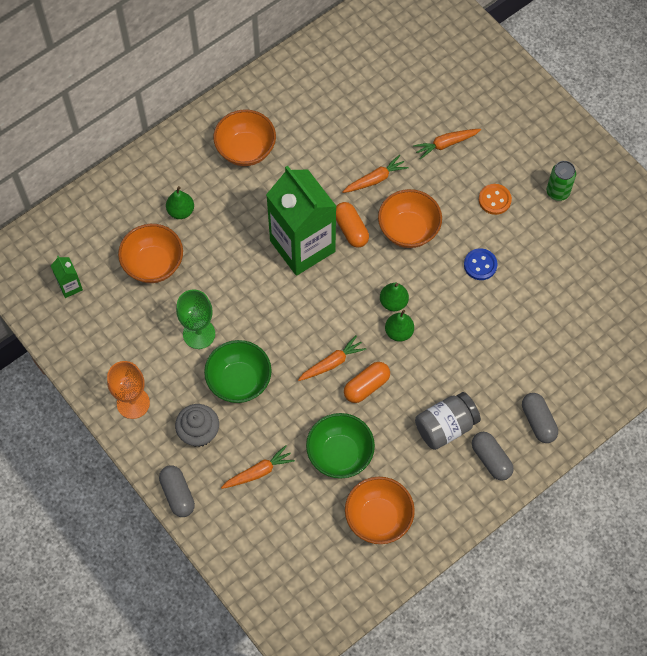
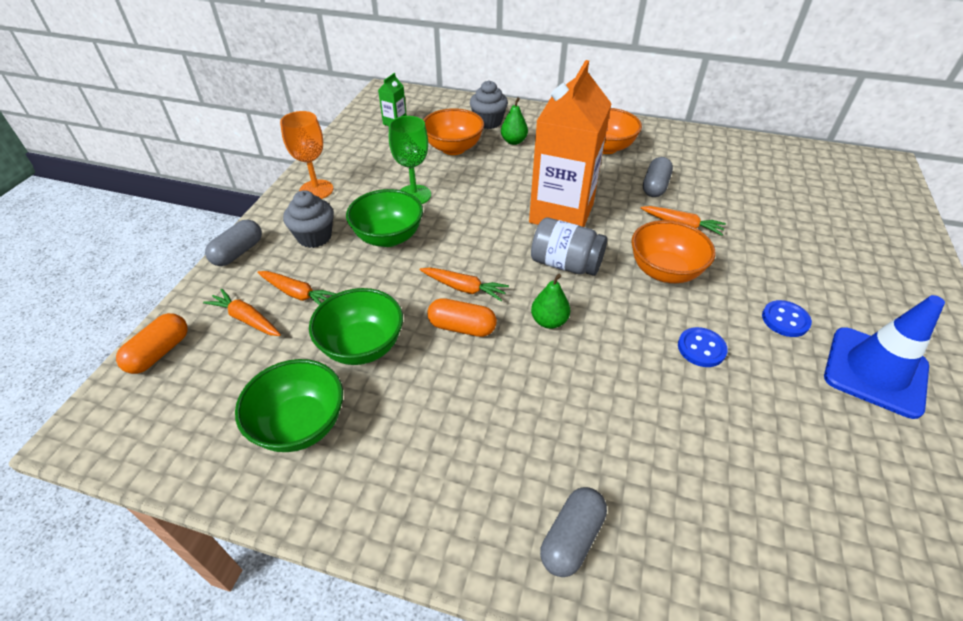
camera: 55 degrees right, 20 degrees down
(133, 210) = (488, 122): none -> grey cupcake
(302, 246) = (561, 213): green carton -> orange carton
(351, 229) = (614, 234): orange capsule -> orange capsule (159, 352)
(378, 518) = (300, 425): orange bowl -> green bowl
(393, 302) = (577, 300): green pear -> none
(445, 427) = (473, 428): grey jar -> grey jar (565, 264)
(446, 144) = (782, 252): orange carrot -> orange carrot (246, 319)
(491, 459) = (468, 509): grey capsule -> grey capsule (655, 186)
(494, 200) = (785, 320): orange button -> blue button
(557, 192) = (875, 371): green can -> blue traffic cone

